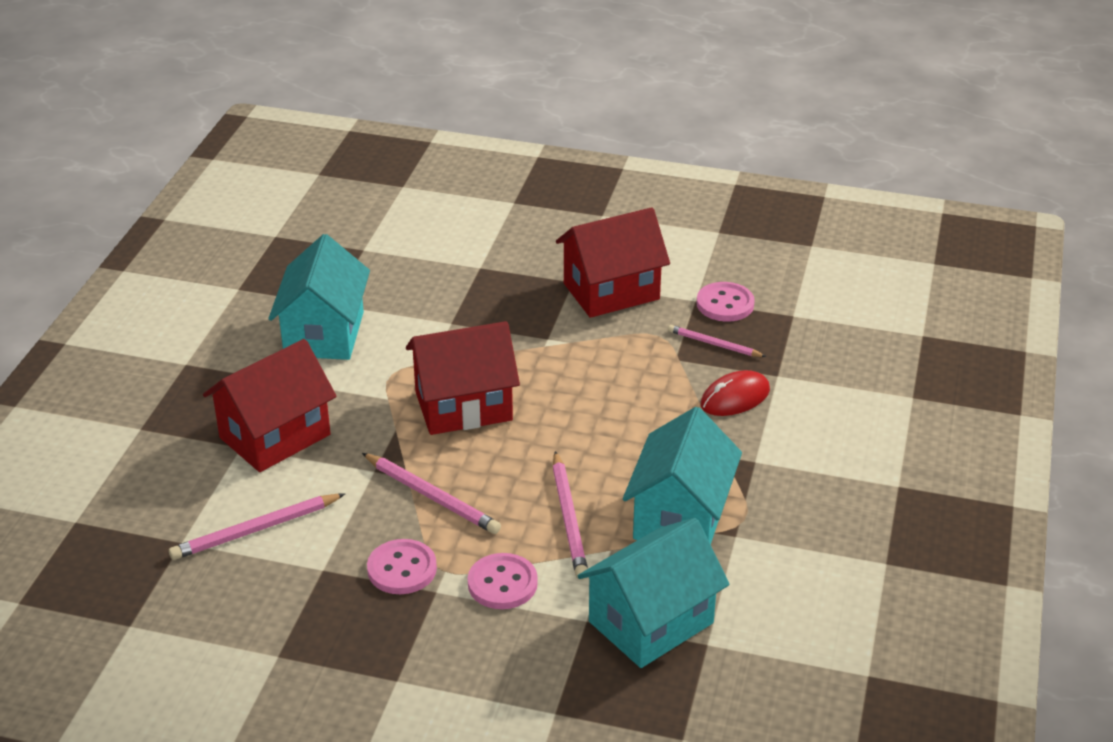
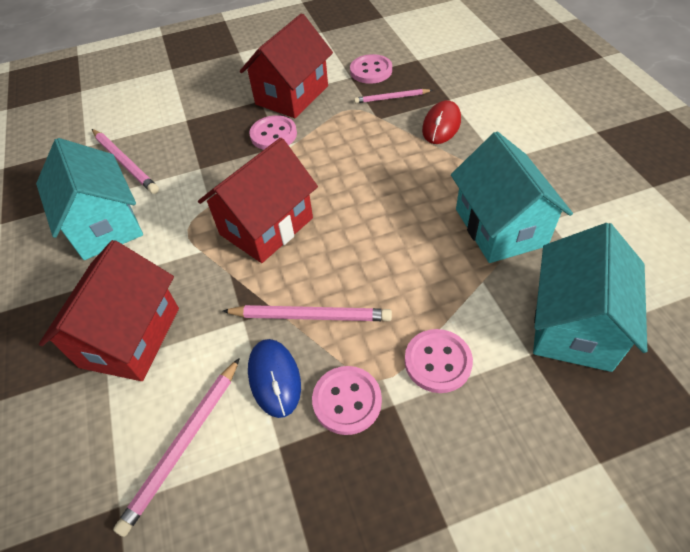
camera: 30 degrees left, 15 degrees up
(360, 524) = (274, 378): none -> blue mouse
(552, 324) = (273, 134): none -> pink button
(568, 518) = (429, 273): pink pencil -> pink pencil (125, 163)

